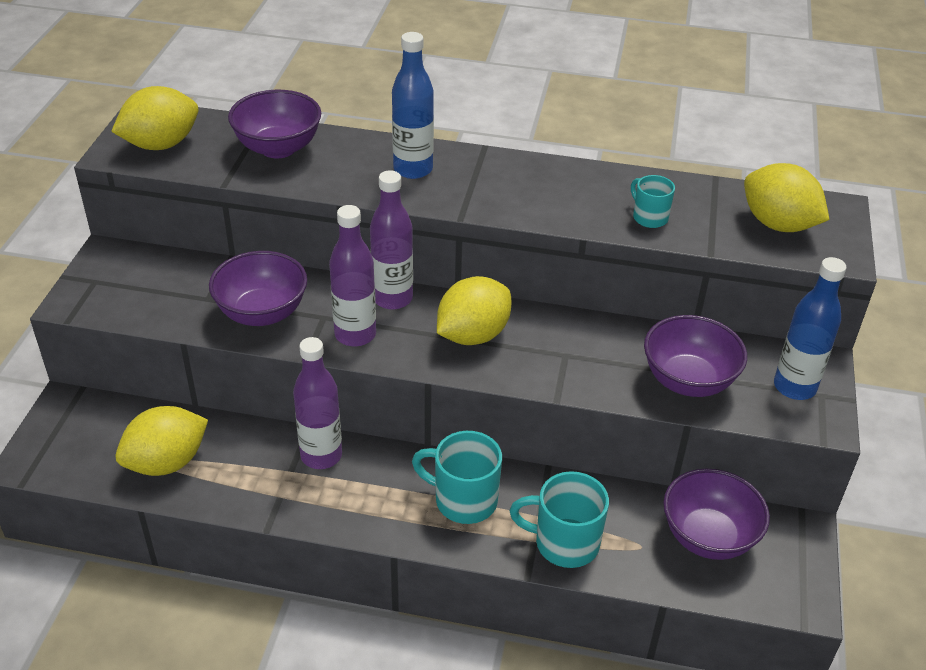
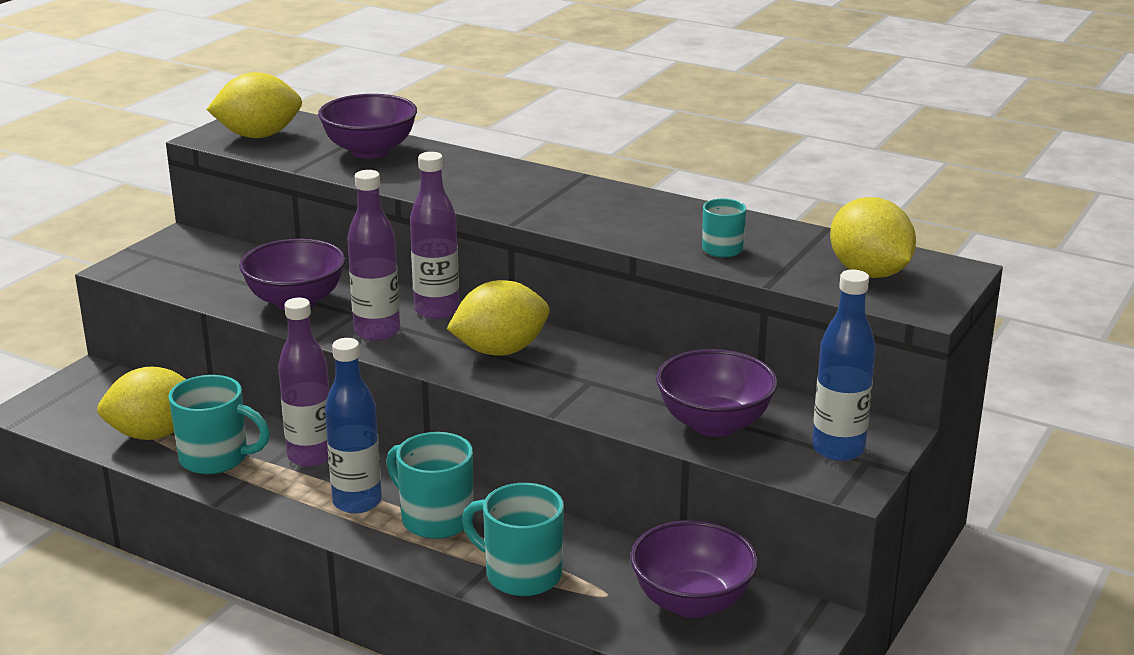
camera: 20 degrees right, 15 degrees down
(239, 478) = (216, 458): none -> turquoise mug
(413, 169) = (494, 182): blue bottle -> blue bottle (357, 502)

